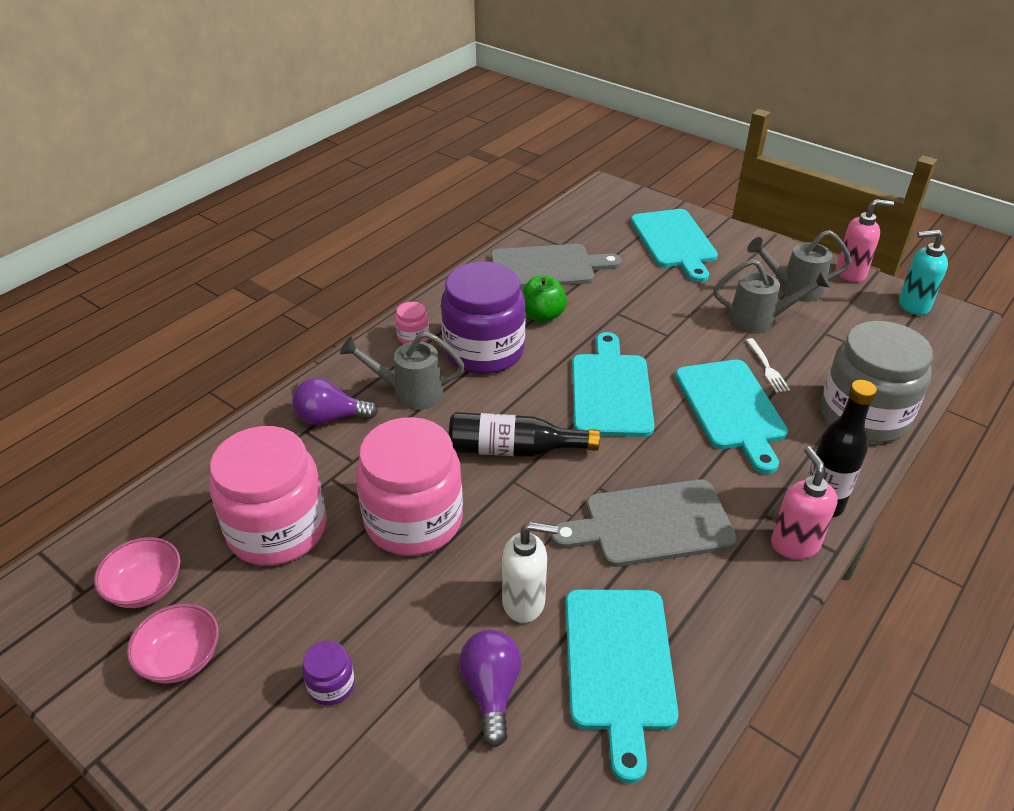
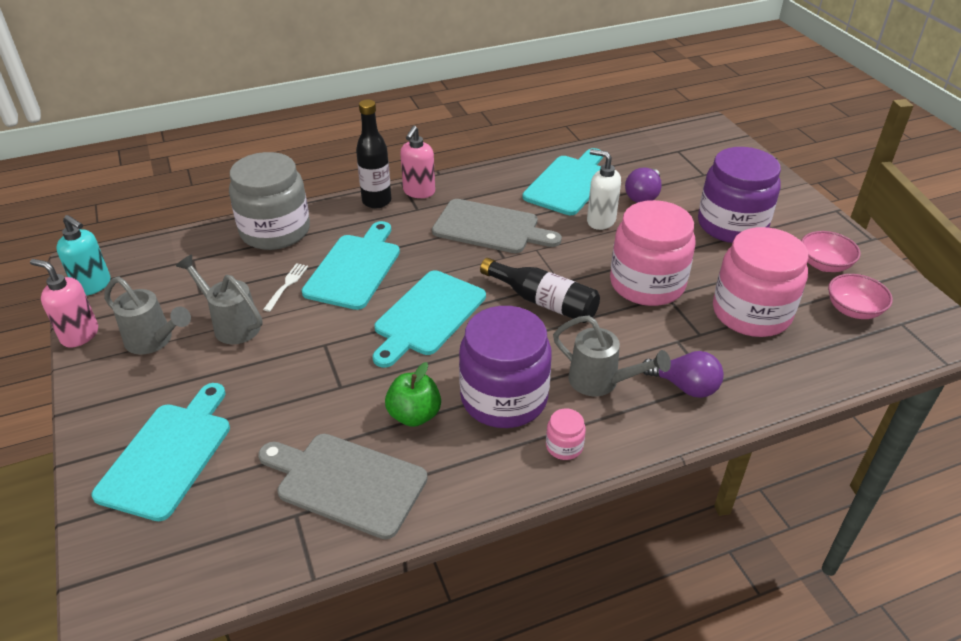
camera: 150 degrees left, 0 degrees up
(331, 685) = (732, 225): purple jar -> purple jar, size x2.46

